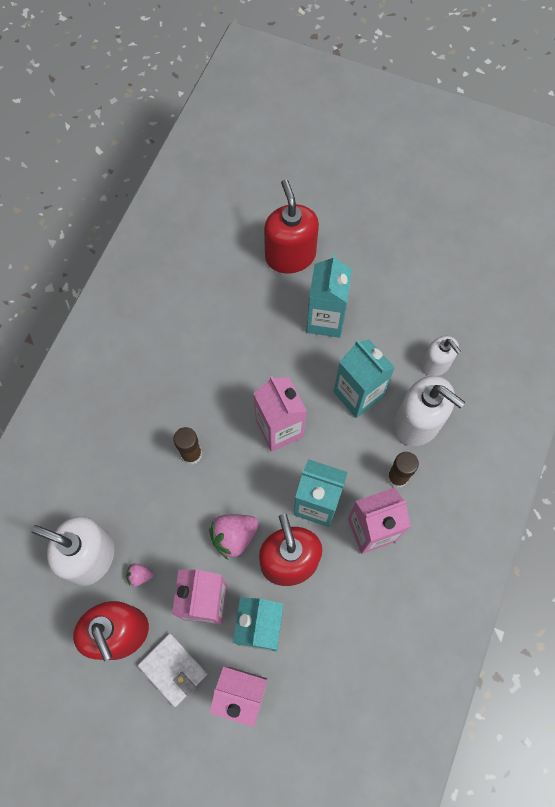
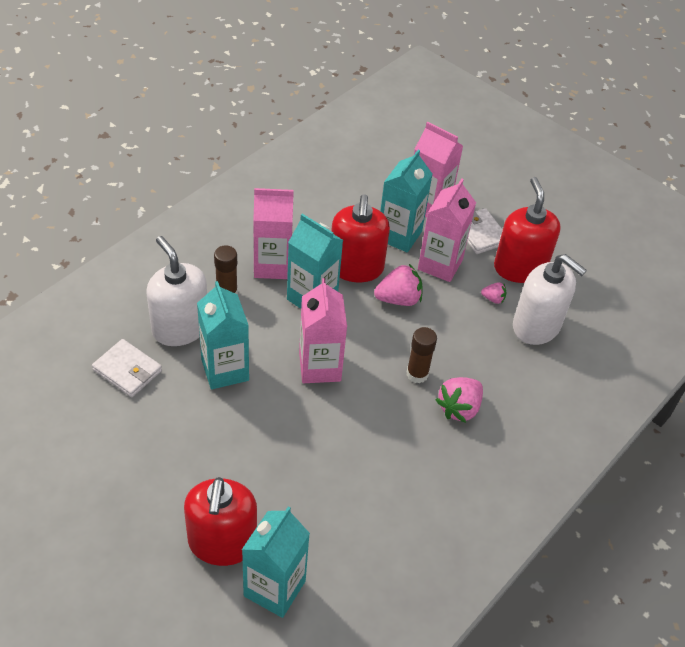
camera: 165 degrees left, 20 degrees down
(145, 432) = (459, 408): none -> pink strawberry
(325, 320) = (219, 453): turquoise carton -> turquoise carton (274, 588)
(436, 364) = (127, 370): white soap dispenser -> white wallet

